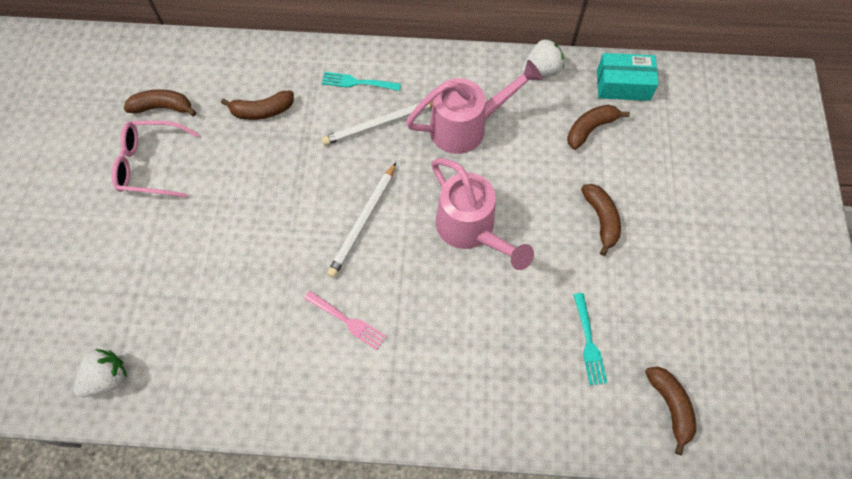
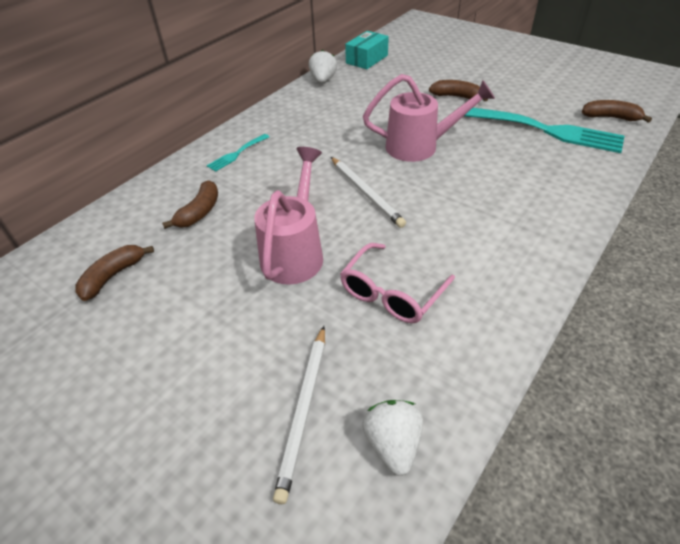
camera: 55 degrees left, 20 degrees down
(152, 164) = (167, 307): pink glasses -> pink glasses (392, 292)
(347, 321) = (452, 233): pink fork -> none
(381, 124) = (287, 155): white pencil -> white pencil (304, 410)
(466, 127) = (333, 121): pink watering can -> pink watering can (295, 253)
(588, 342) = (546, 130): turquoise fork -> turquoise fork, size x2.16
(590, 129) = (386, 79): brown banana -> none

